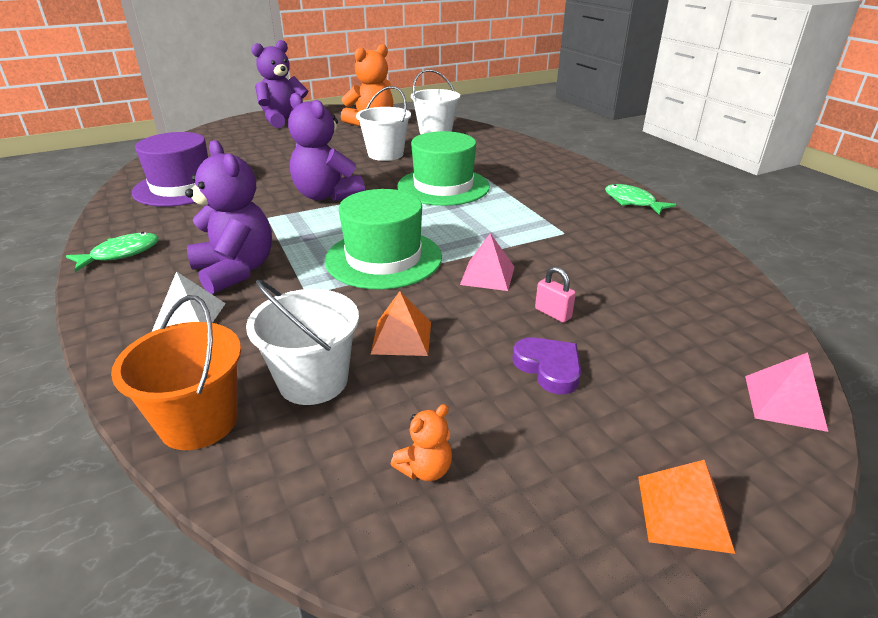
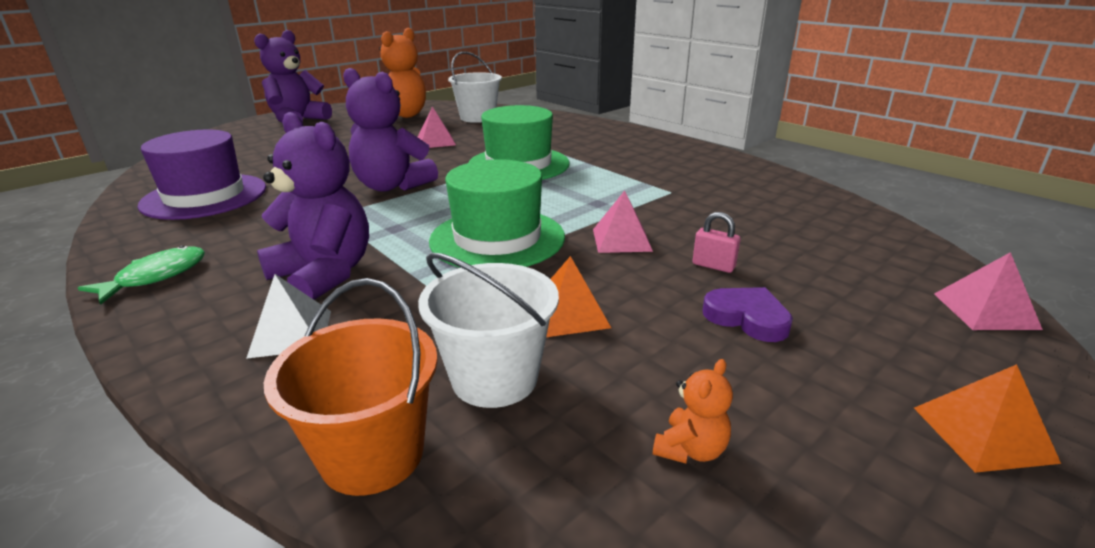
camera: 15 degrees left, 5 degrees down
(385, 154) = (436, 141): white bucket -> pink pyramid
(632, 202) = (716, 158): green fish -> none

